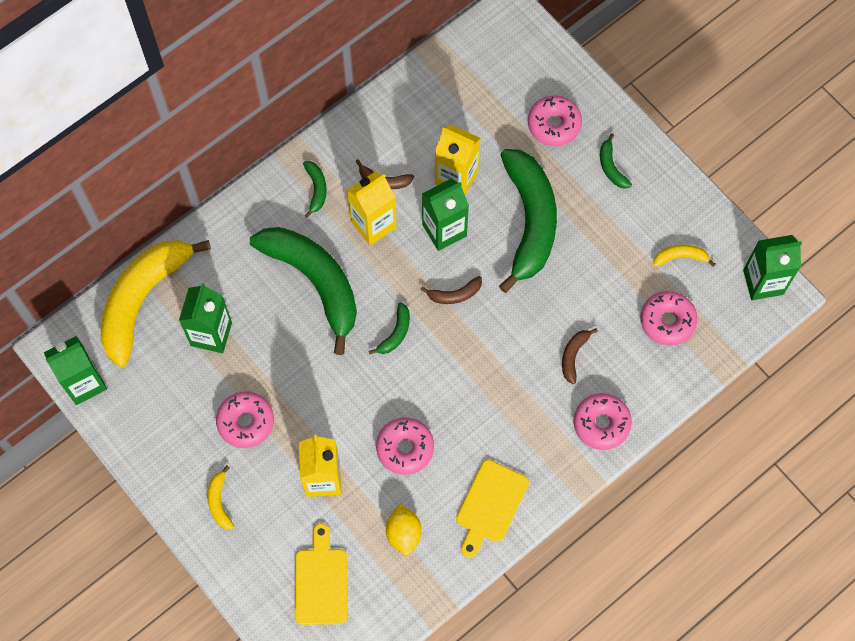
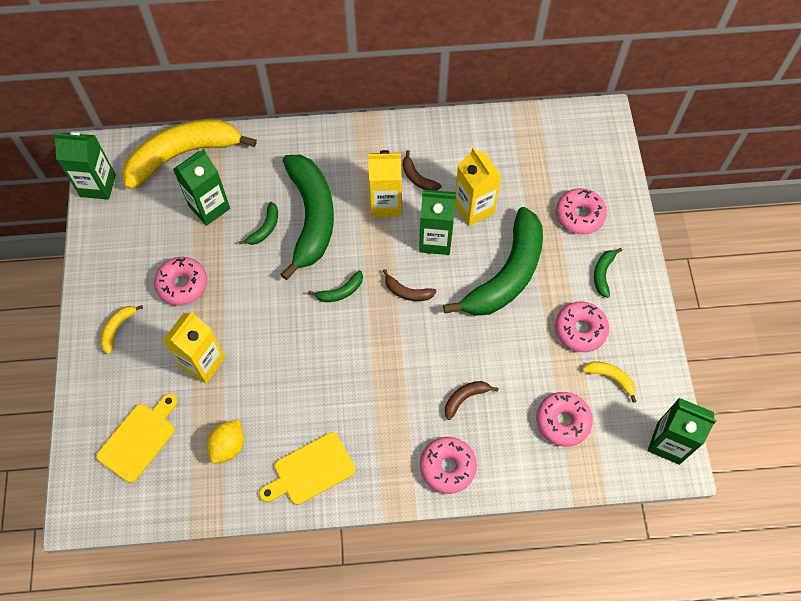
camera: 35 degrees right, 5 degrees down
(316, 189) = (364, 154): green banana -> green banana (265, 228)
(405, 448) = (280, 381): pink donut -> pink donut (580, 330)

